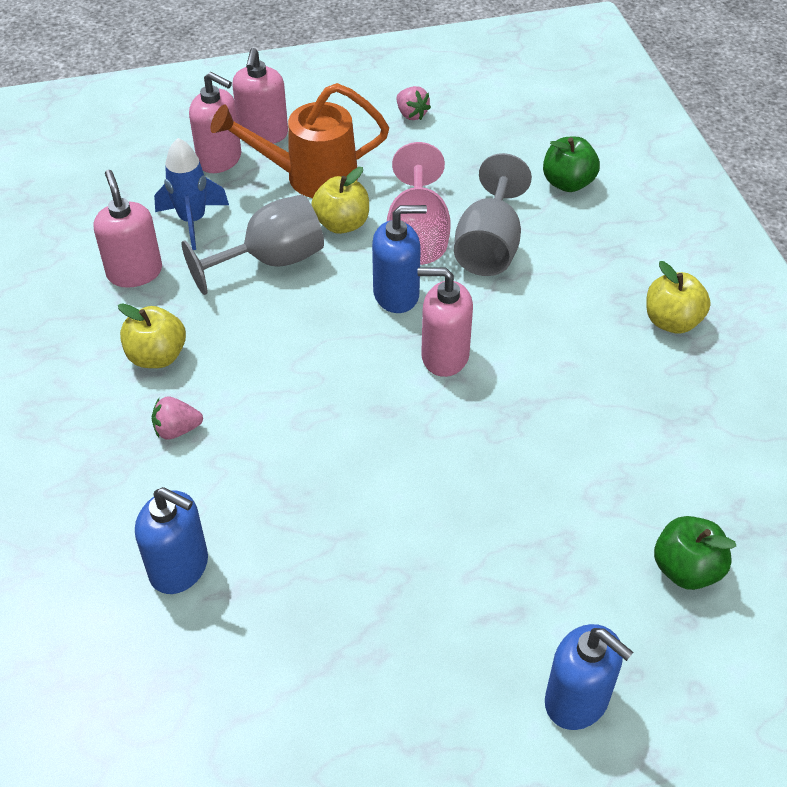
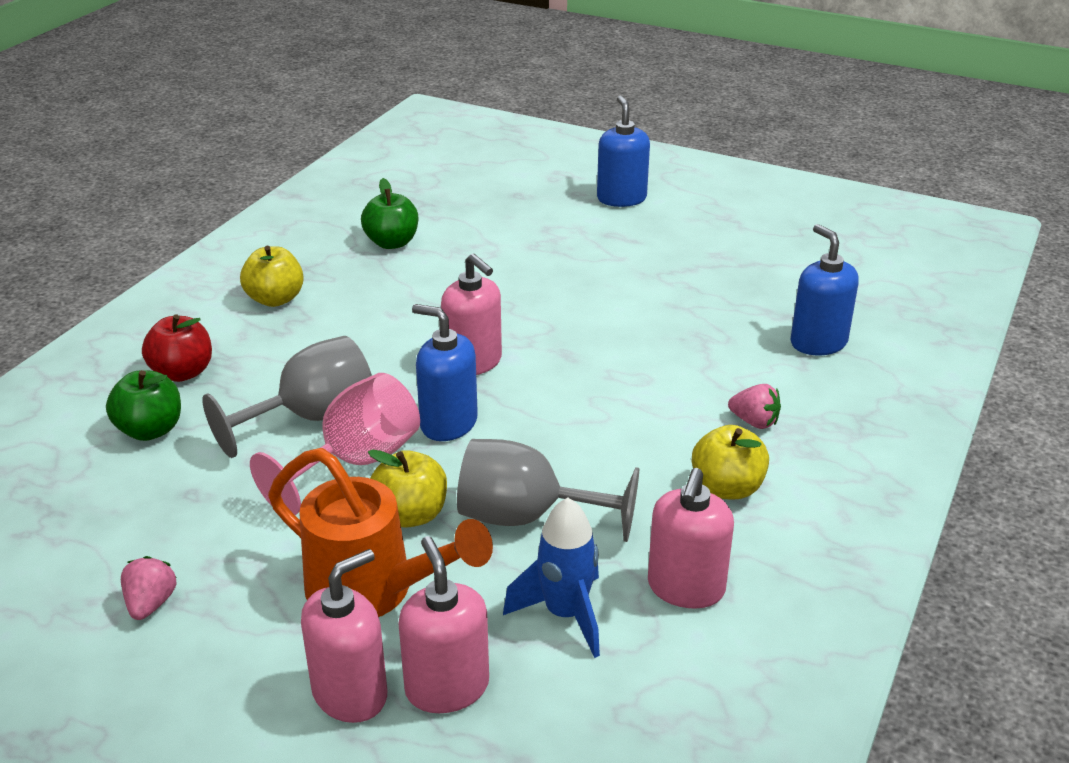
camera: 140 degrees left, 15 degrees down
(620, 227) = (182, 372): none -> red apple
(686, 569) = (487, 208): green apple -> green apple (392, 243)

